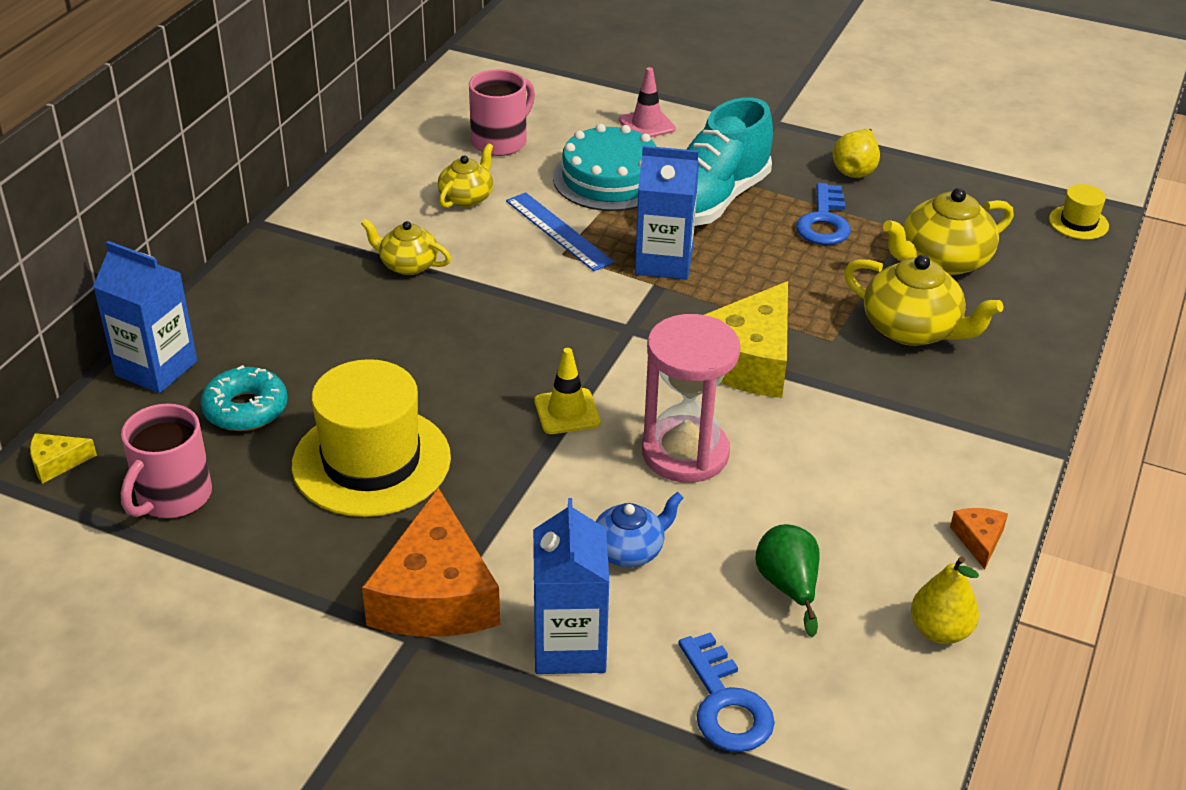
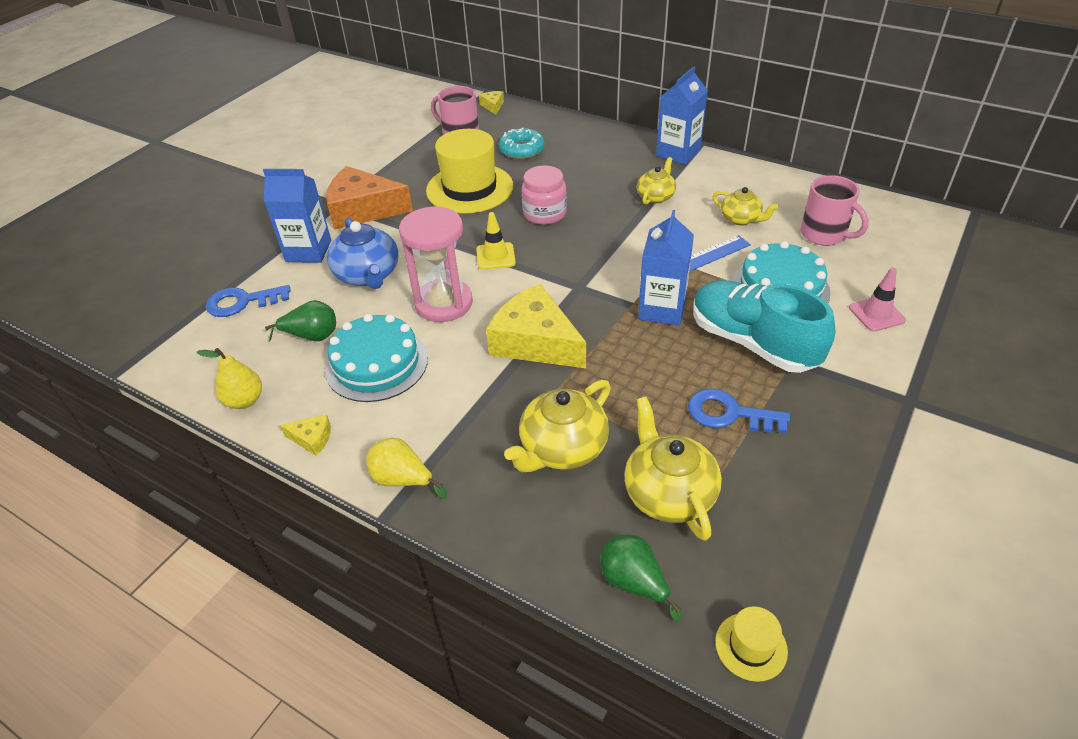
camera: 100 degrees right, 5 degrees up
(156, 368) = (560, 123): blue carton -> blue carton (678, 153)
(451, 370) = (544, 213): none -> pink jar
(629, 550) = (368, 275): blue teapot -> blue teapot, size x1.63
(826, 503) = (376, 363): none -> turquoise cake
(855, 170) = (829, 452): yellow pear -> yellow pear (403, 480)
(979, 540) = (312, 439): orange cheese -> yellow cheese
(1052, 280) = (634, 583): none -> green pear

